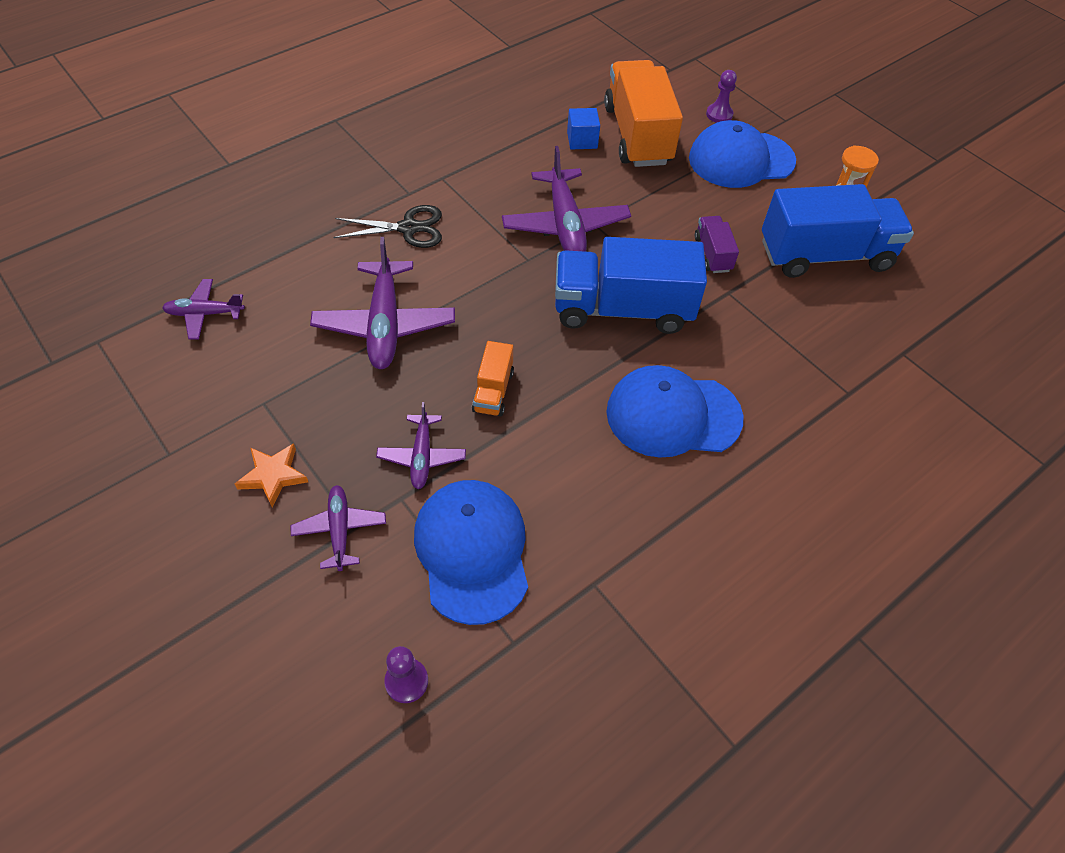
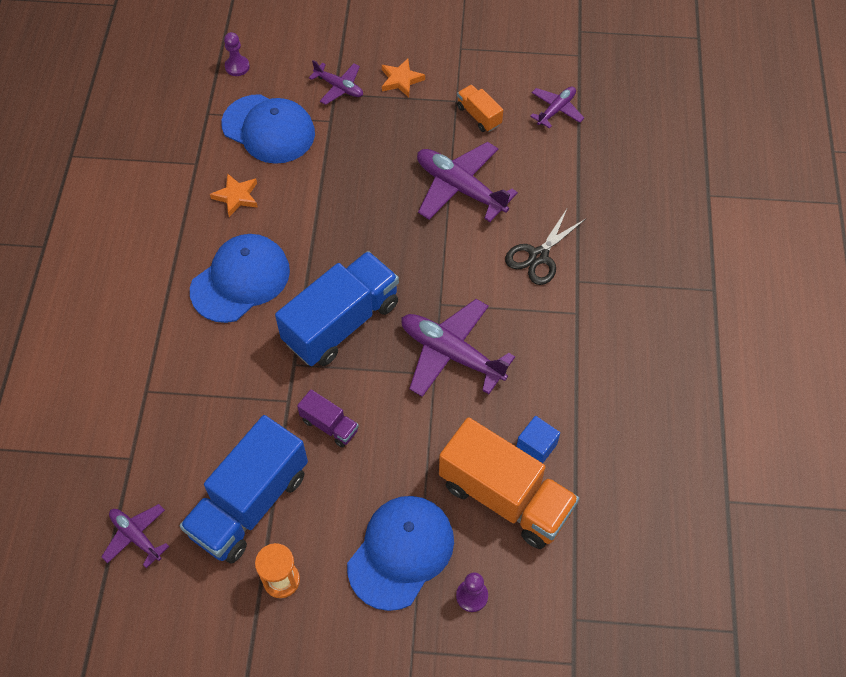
camera: 135 degrees right, 5 degrees up
(422, 456) = (345, 145): purple plane -> purple plane (136, 536)
(493, 391) = (353, 206): orange truck -> orange truck (479, 116)
(591, 502) = (236, 196): none -> orange star

